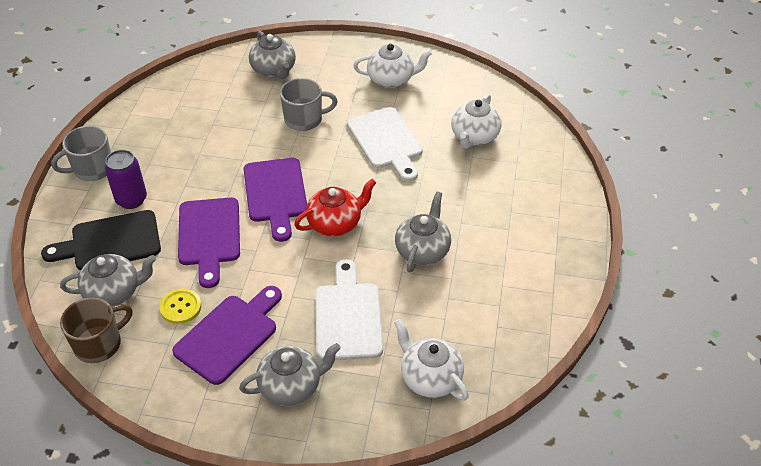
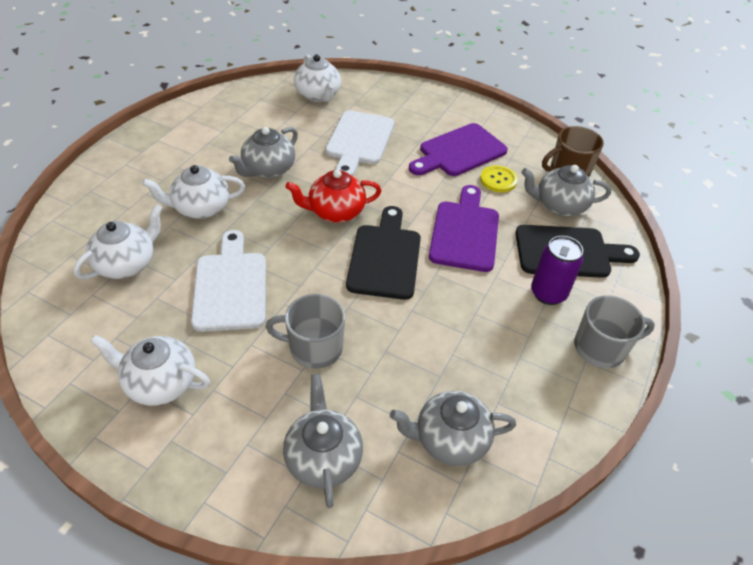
camera: 165 degrees left, 0 degrees up
(275, 194) = (385, 257): purple cutting board -> black cutting board
(291, 386) = (419, 113): grey teapot -> grey teapot (449, 440)
(455, 194) = (200, 208): none -> white teapot

